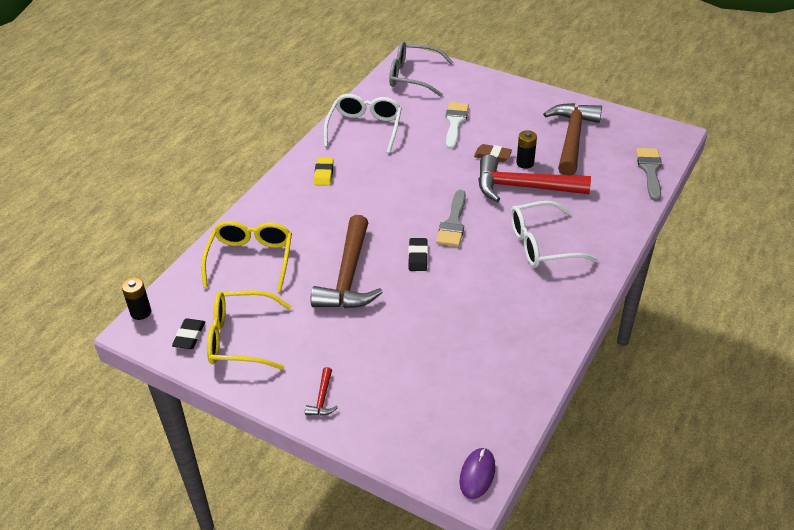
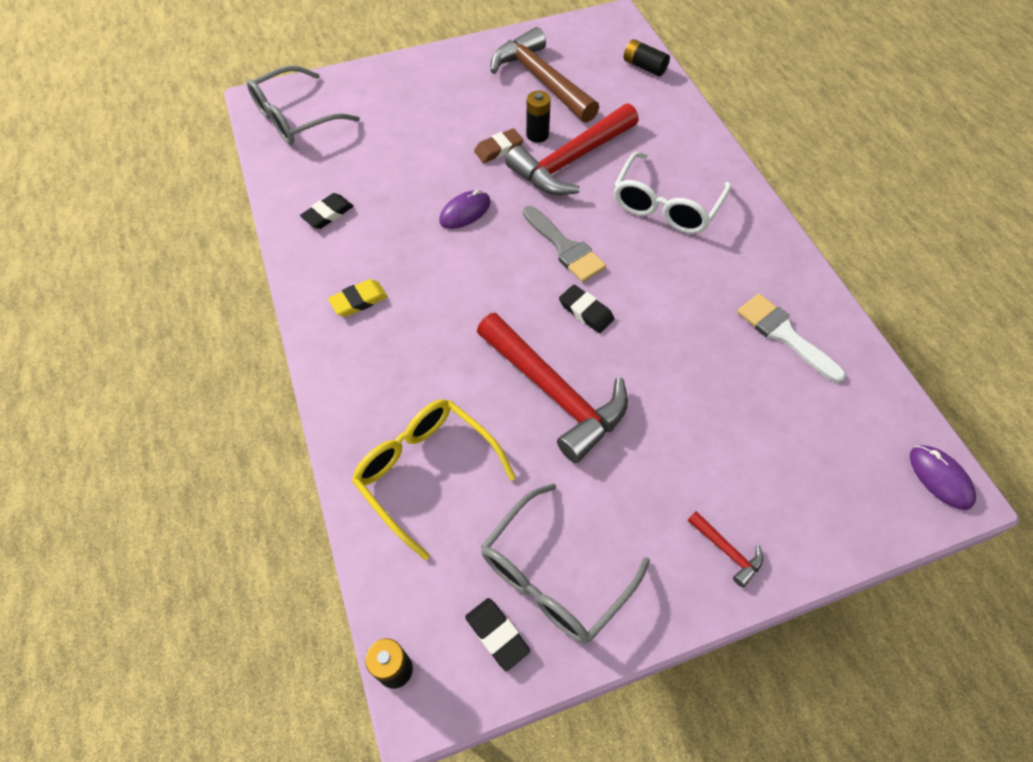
camera: 50 degrees left, 15 degrees up
(240, 338) = (554, 575): yellow glasses -> grey glasses
(324, 174) = (359, 300): yellow eraser -> yellow eraser turned 75 degrees counterclockwise
(349, 276) = (555, 393): brown hammer -> red hammer
(364, 129) = (328, 214): white glasses -> black eraser
(429, 172) = (465, 212): none -> purple mouse
(455, 122) = (413, 139): white brush -> white brush (784, 334)
(650, 170) = (644, 67): grey brush -> black battery

